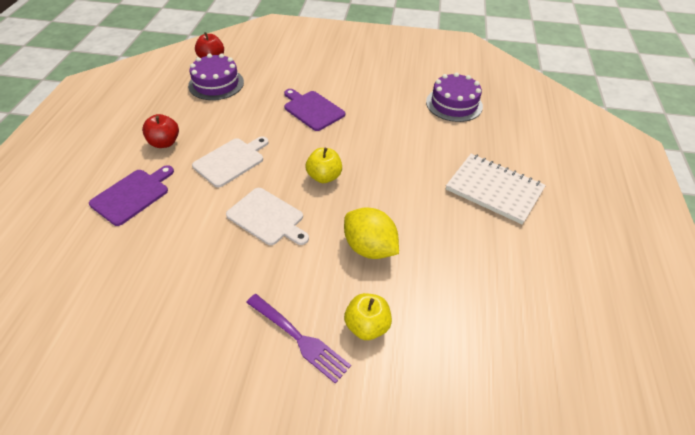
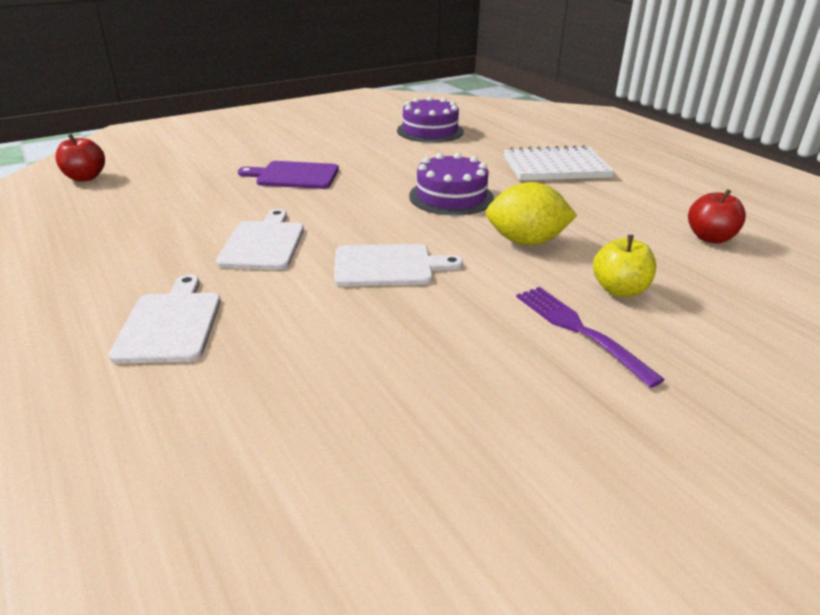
camera: 40 degrees left, 15 degrees down
(132, 195) = (170, 324): purple cutting board -> white cutting board
(164, 143) = (138, 263): red apple -> red apple (710, 238)
(216, 84) = (129, 194): purple cake -> purple cake (451, 197)
(298, 338) = (580, 331): purple fork -> purple fork turned 120 degrees counterclockwise
(324, 177) = (394, 215): yellow apple -> none

